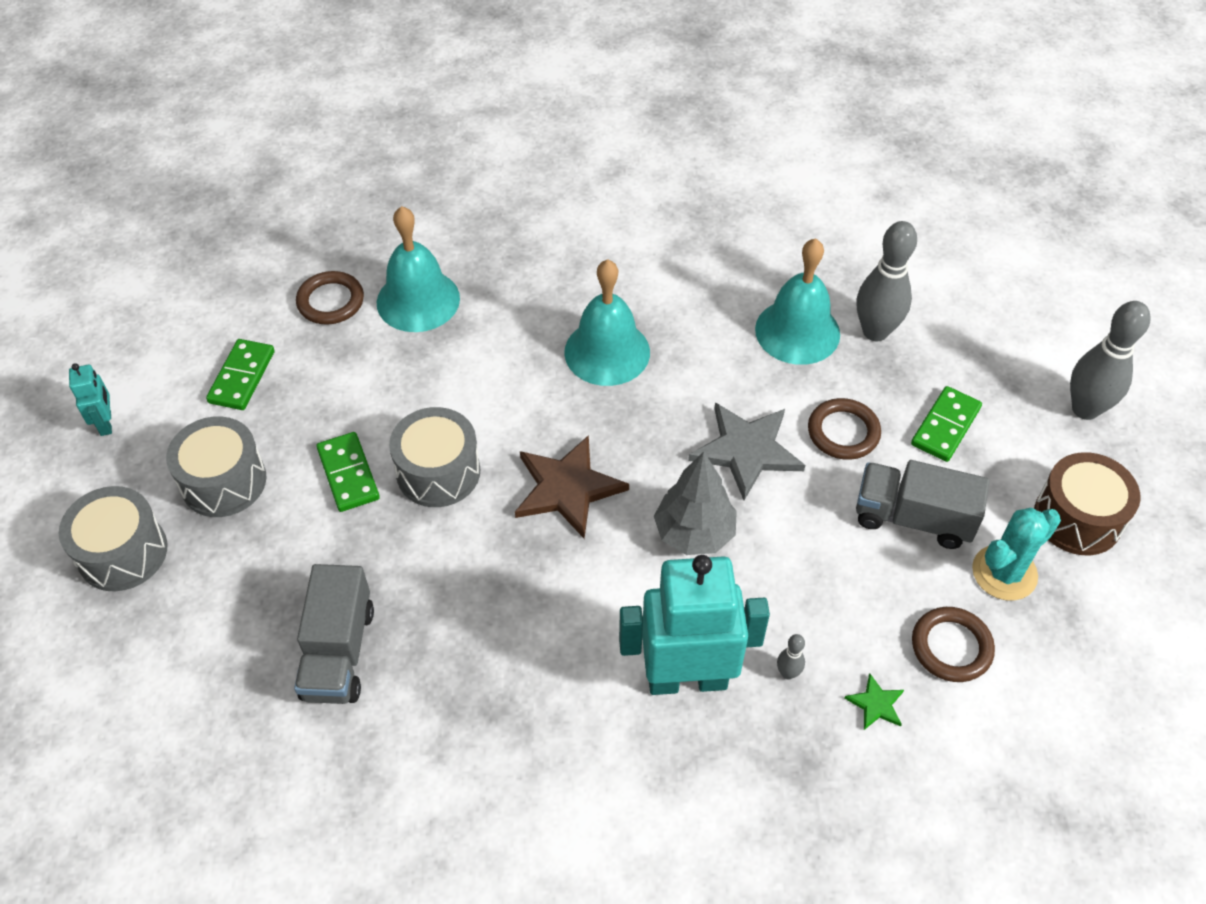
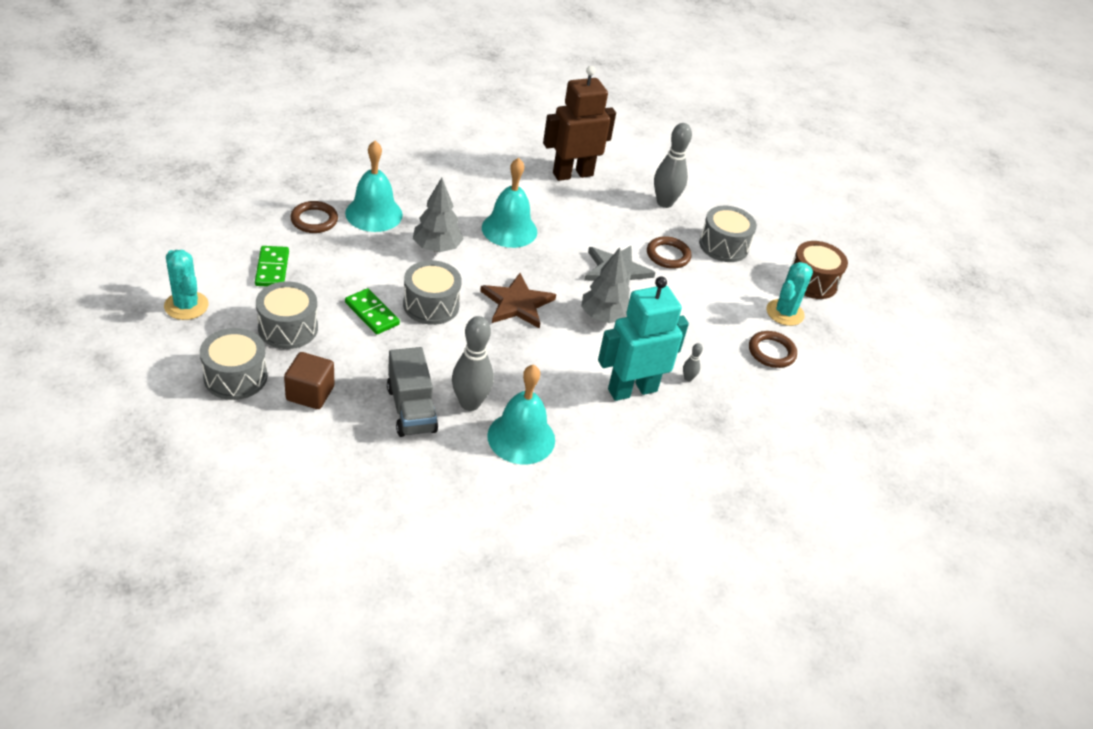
camera: 25 degrees left, 10 degrees down
(106, 423) = (186, 306): turquoise robot -> turquoise cactus
(210, 598) = (310, 393): none -> brown cube
(486, 371) = (437, 248): none -> grey tree
(744, 262) = (572, 174): none -> brown robot
(797, 331) = (619, 207): turquoise bell -> turquoise bell (521, 437)
(876, 704) = (742, 385): green star -> none
(913, 518) = (725, 293): grey truck -> none
(945, 426) = (723, 246): green domino -> grey drum
(1085, 409) = (795, 229): grey bowling pin -> grey bowling pin (470, 403)

